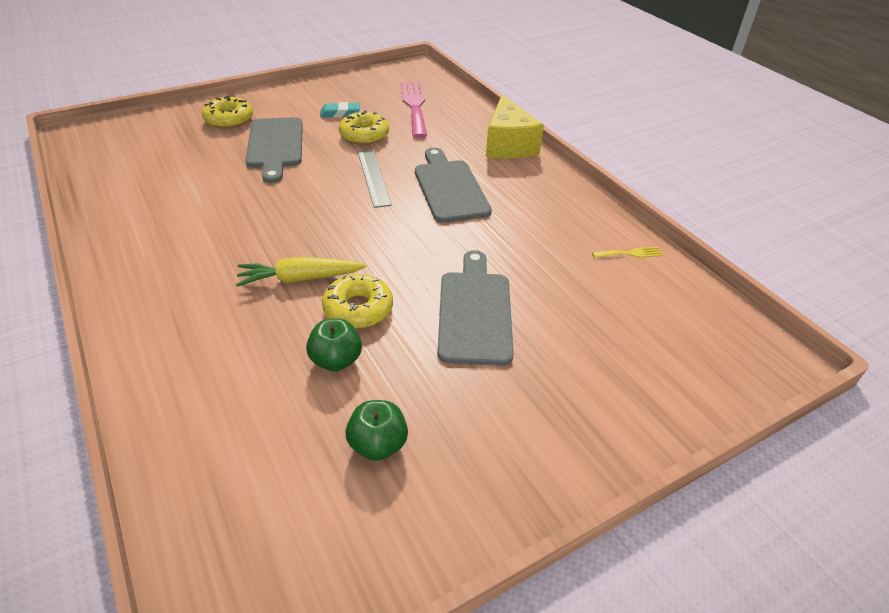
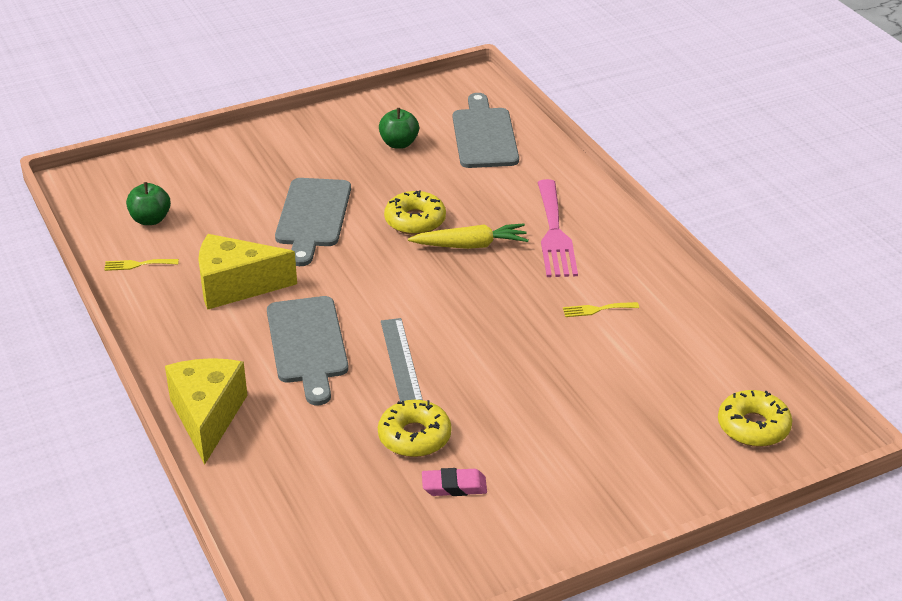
camera: 175 degrees left, 5 degrees down
(196, 216) = (597, 309): none -> yellow fork
(229, 119) = (624, 471): yellow donut -> yellow donut (753, 427)
(275, 146) = (539, 416): grey cutting board -> grey cutting board (484, 135)
(336, 360) = (431, 187): green apple -> green apple (150, 220)
(340, 113) = (454, 486): turquoise eraser -> pink eraser
(414, 106) = (332, 506): pink fork -> pink fork (554, 233)
(527, 234) = (236, 286): none -> yellow cheese

